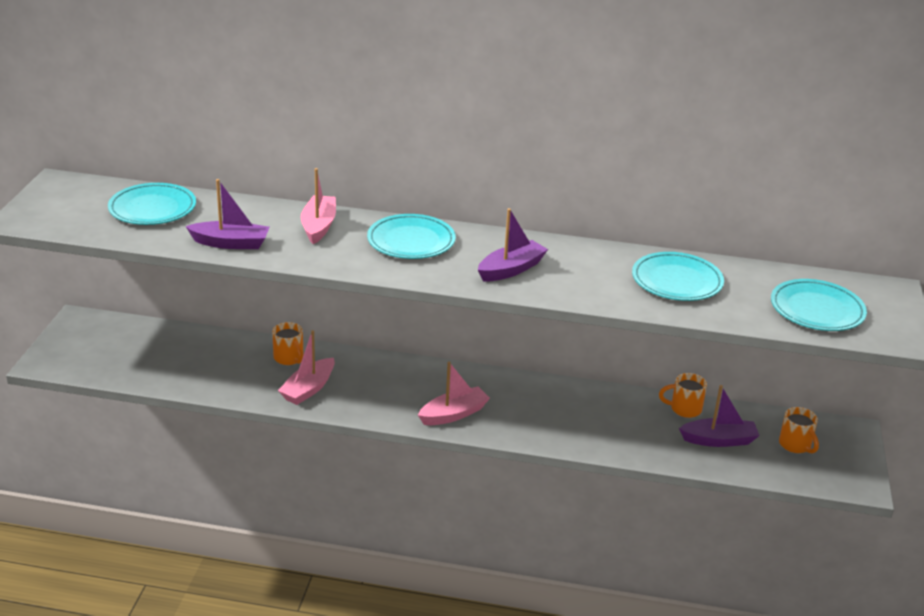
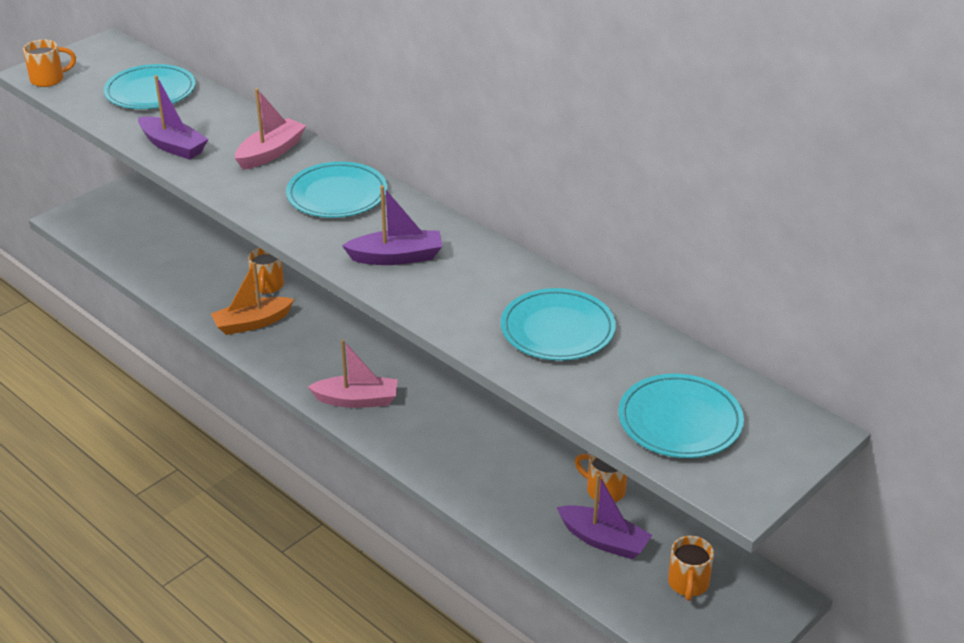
camera: 35 degrees right, 5 degrees up
(42, 222) = (49, 79): none -> orange mug
(308, 389) = (252, 323): pink boat -> orange boat

